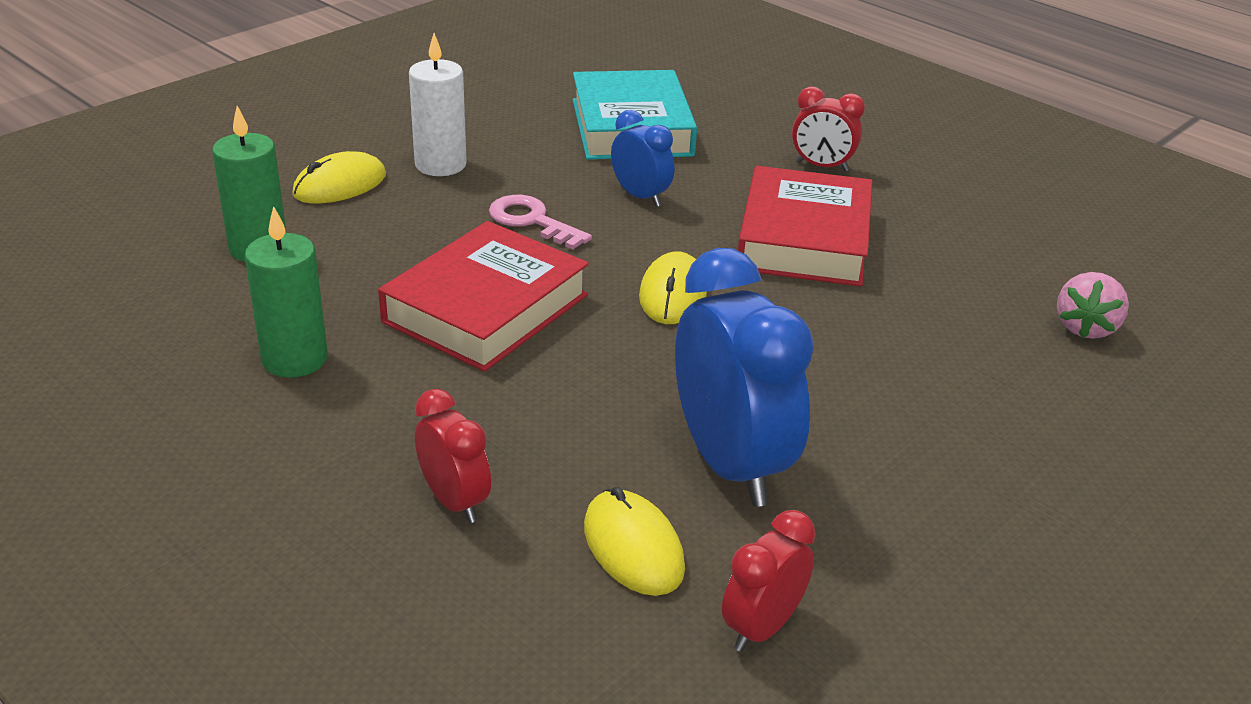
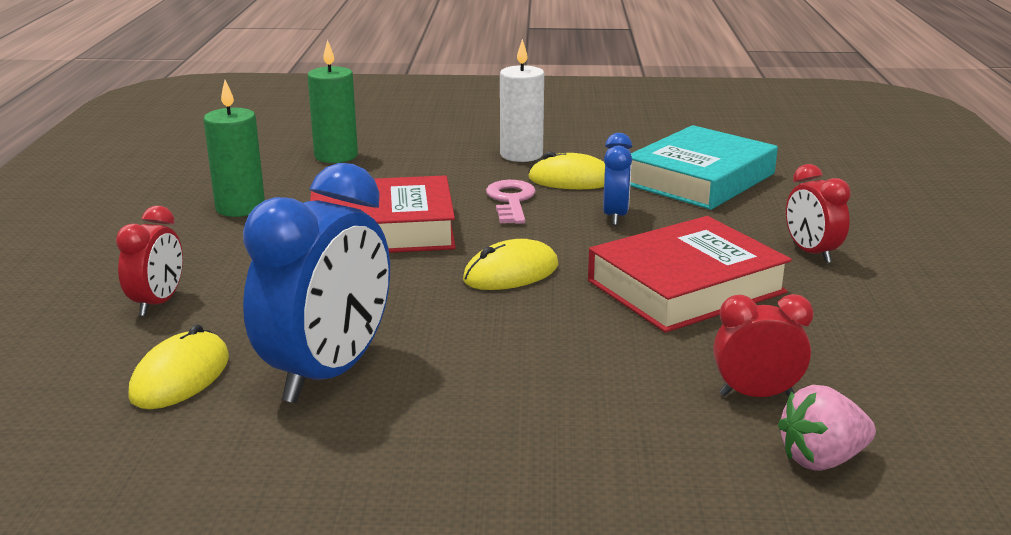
camera: 50 degrees right, 10 degrees down
(340, 185) = (442, 144): yellow mouse -> yellow mouse (571, 180)
(761, 627) = (141, 460): red clock -> red clock (756, 395)

